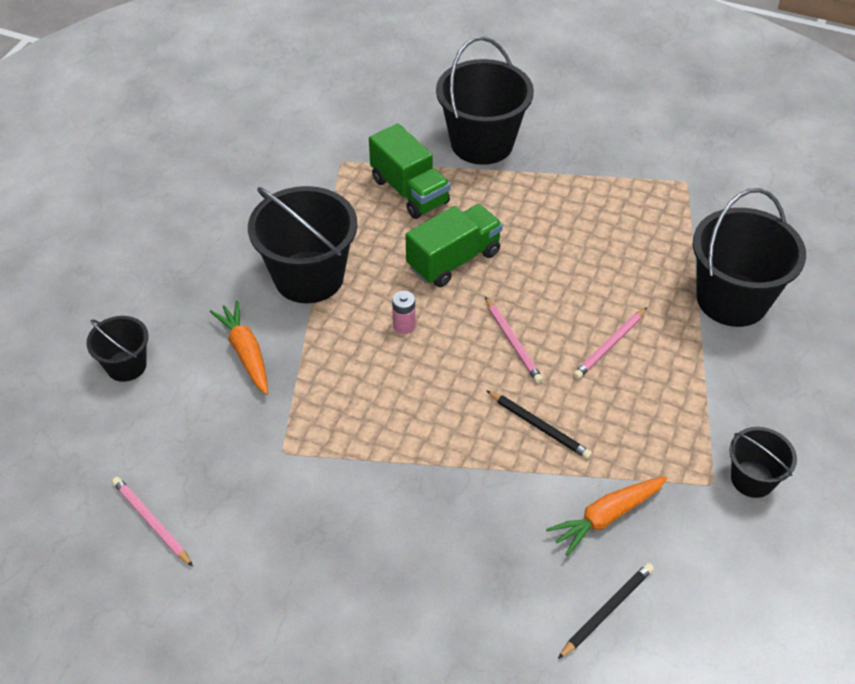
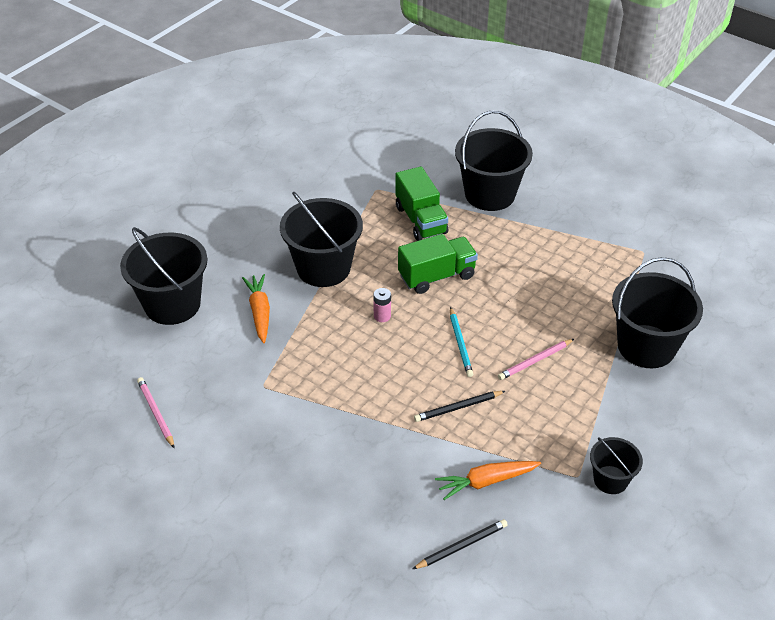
camera: 15 degrees right, 5 degrees down
(126, 365) = (172, 304): black bucket -> black bucket, size x1.88
(512, 342) = (460, 344): pink pencil -> turquoise pencil
(539, 426) = (458, 407): black pencil -> black pencil turned 105 degrees clockwise

